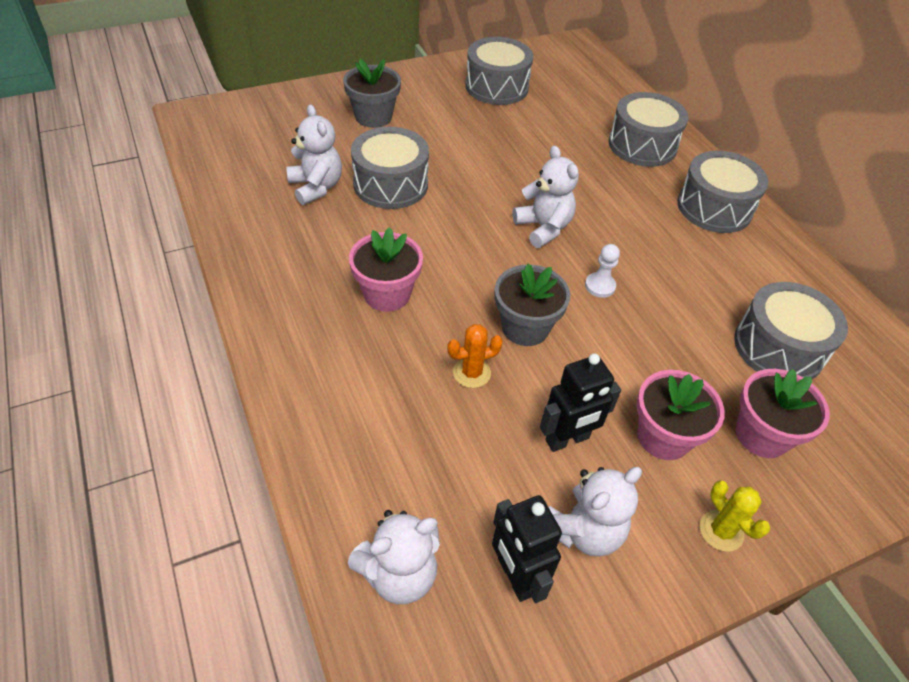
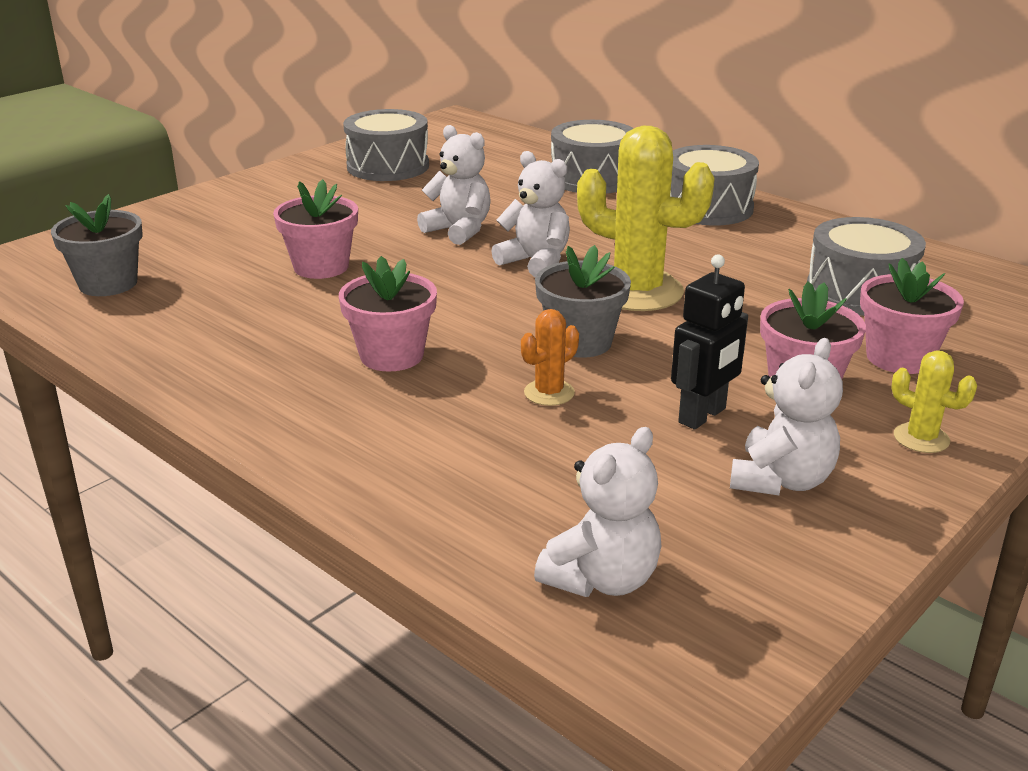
camera: 20 degrees left, 20 degrees down
(316, 187) = (225, 289): white teddy bear -> white teddy bear (459, 230)
(373, 117) = (253, 218): grey flower pot -> grey flower pot (108, 284)
(390, 184) = (321, 267): grey drum -> pink flower pot
(515, 576) = (738, 539): black robot -> none
(600, 286) = (637, 291): white pawn -> yellow cactus

